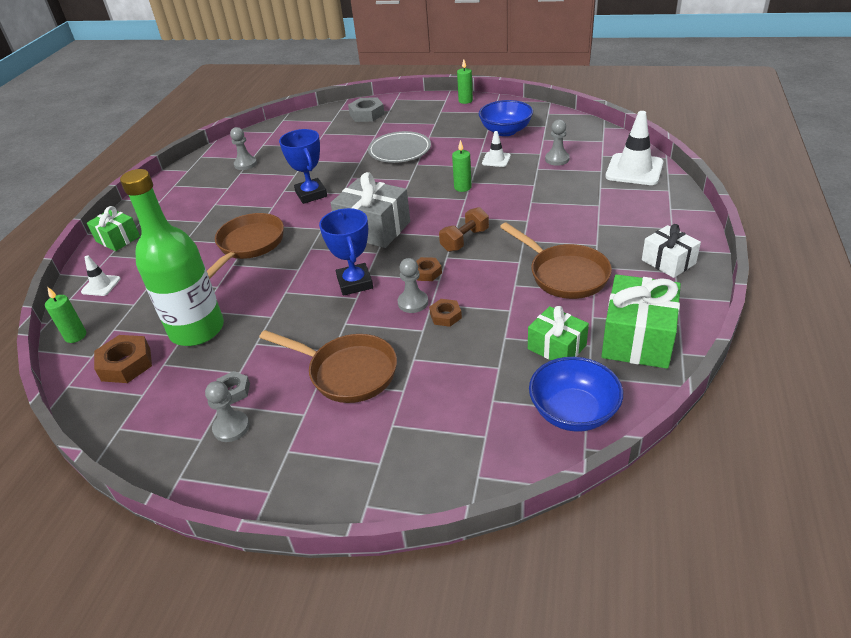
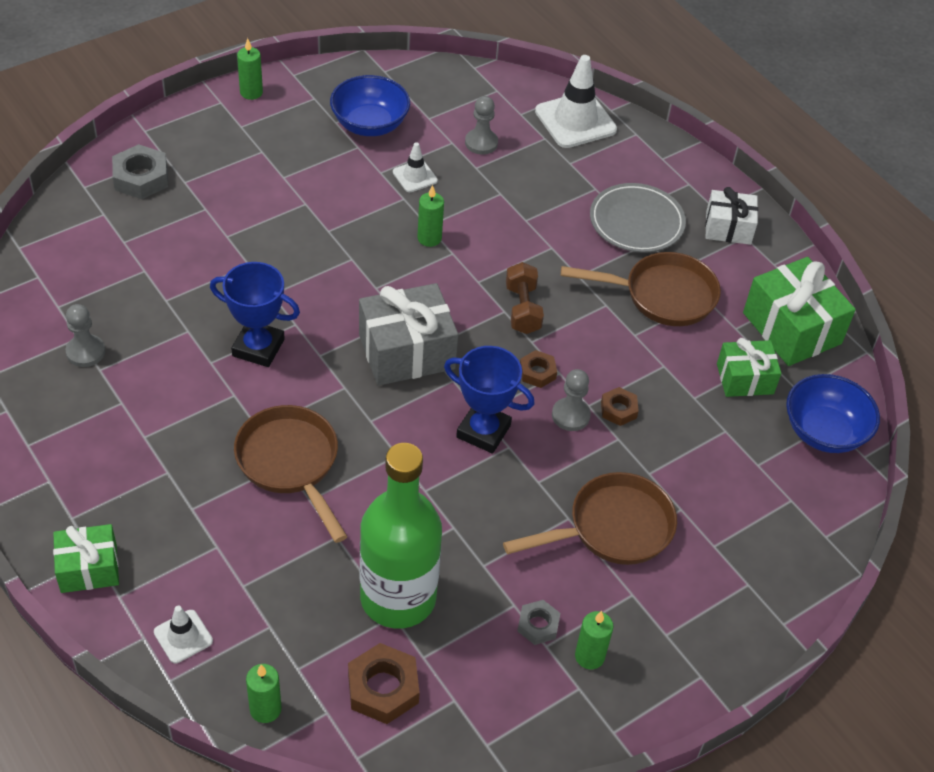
camera: 55 degrees left, 10 degrees up
(231, 427) = (589, 656): grey pawn -> green candle
(399, 150) = (277, 220): grey plate -> grey plate (636, 222)

